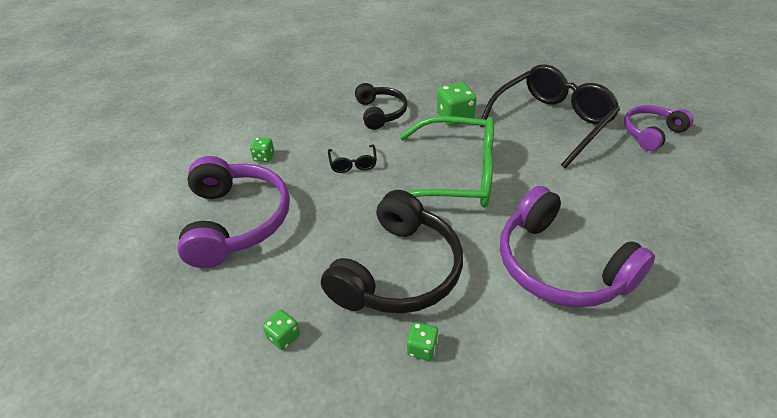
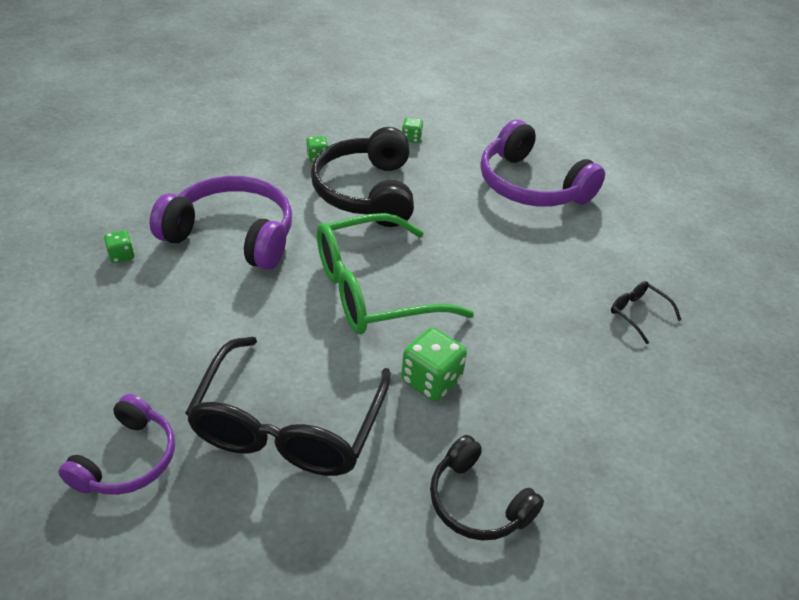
camera: 145 degrees right, 0 degrees up
(264, 157) = (587, 244): green dice -> green dice (122, 255)
(353, 164) = (492, 267): black glasses -> black glasses (637, 313)
(380, 113) = (534, 350): black headphones -> black headphones (477, 502)

